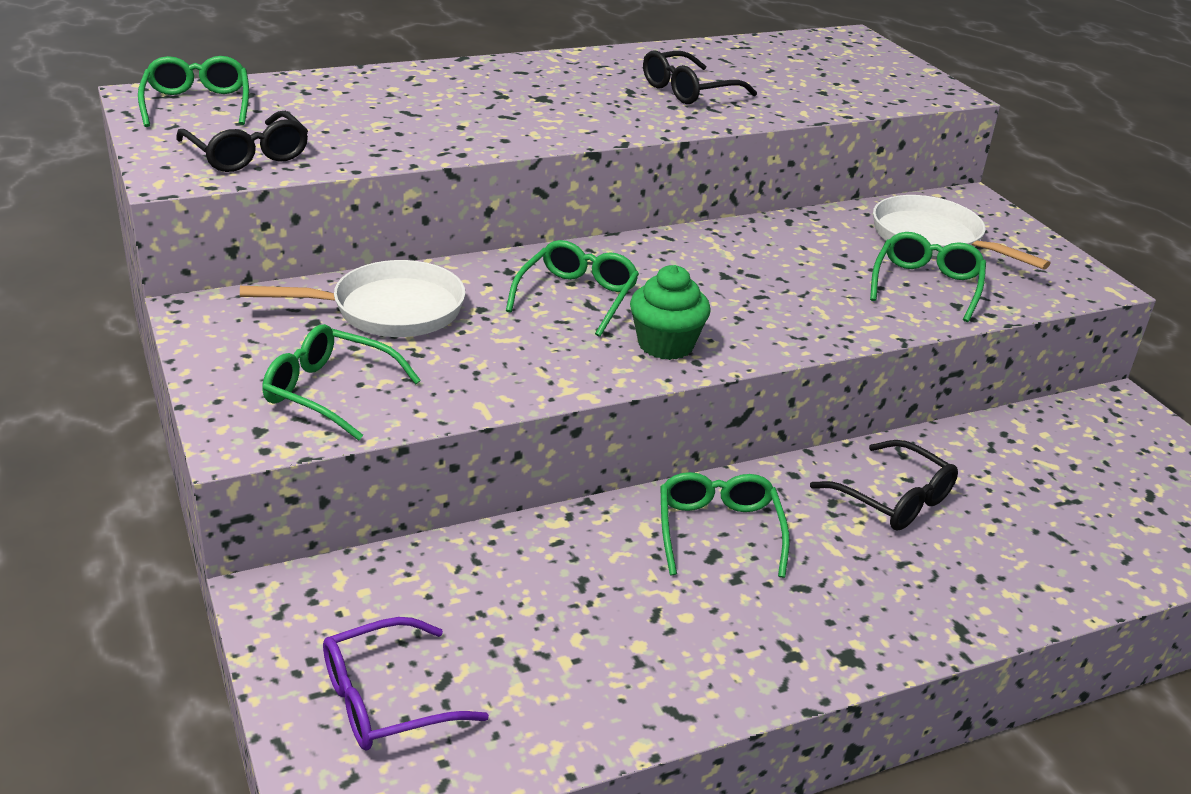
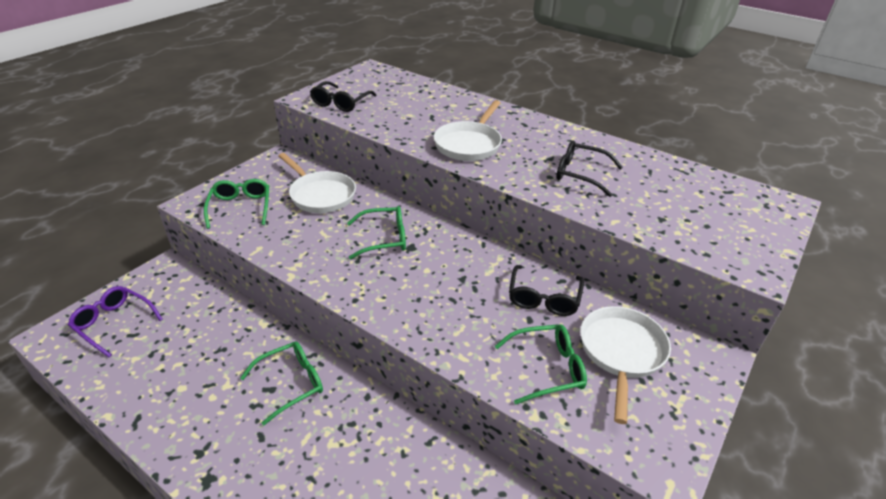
camera: 60 degrees right, 5 degrees up
(197, 104) = (376, 78): green glasses -> none
(529, 118) = (469, 144): none -> white pan
(666, 345) = (362, 283): green cupcake -> none
(894, 500) = (374, 453): black glasses -> black glasses (543, 299)

